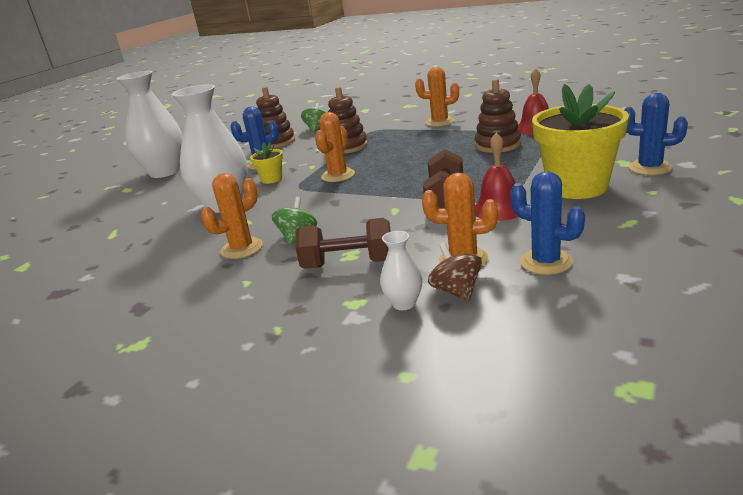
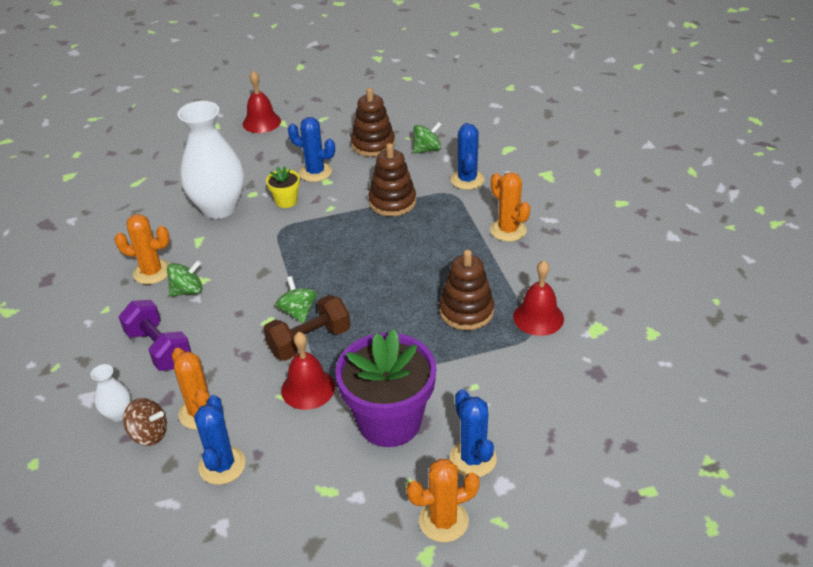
camera: 45 degrees right, 15 degrees up
(165, 172) = (261, 122): white vase -> red bell
(338, 175) = (319, 239): orange cactus -> orange cactus (443, 521)
(348, 264) = (159, 348): brown dumbbell -> purple dumbbell
(370, 124) = (467, 180): none -> blue cactus
(405, 197) = (298, 312): none -> green spinning top
(456, 291) = (149, 434): brown spinning top -> brown spinning top turned 75 degrees clockwise
(577, 187) = (389, 421): yellow flower pot -> purple flower pot

